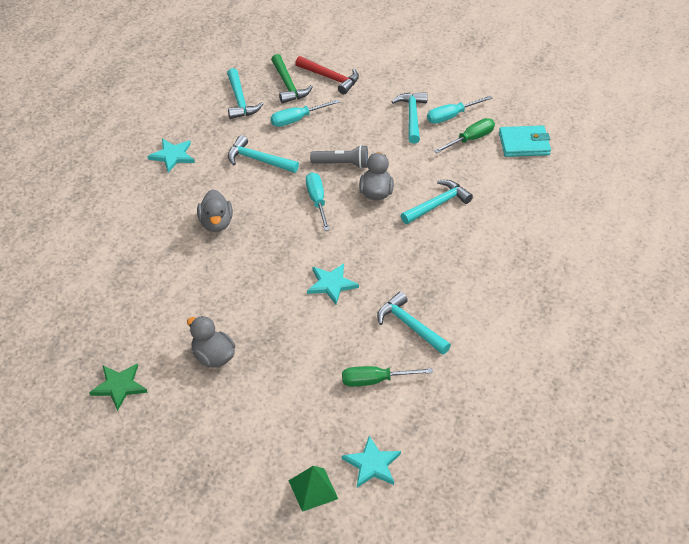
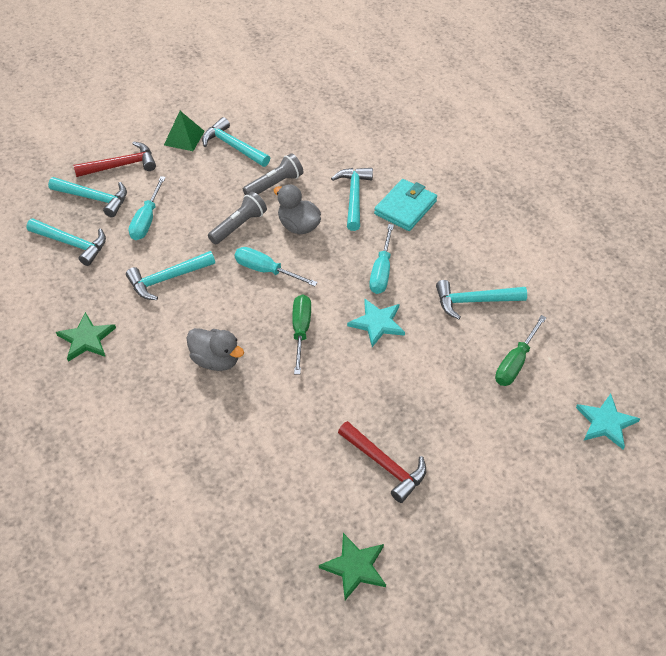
camera: 50 degrees left, 5 degrees up
(172, 156) = (86, 339): turquoise star -> green star
(213, 357) = (385, 465): grey duck -> red hammer
(288, 85) = (94, 198): green hammer -> turquoise hammer
(313, 489) = (602, 482): green pyramid -> green pyramid (184, 138)
(400, 158) = (274, 184): none -> grey flashlight
(451, 116) = (261, 123): turquoise screwdriver -> turquoise screwdriver (381, 271)
(470, 139) = (301, 130): green screwdriver -> green screwdriver (301, 331)
(524, 144) = (341, 104): turquoise wallet -> turquoise wallet (405, 207)

